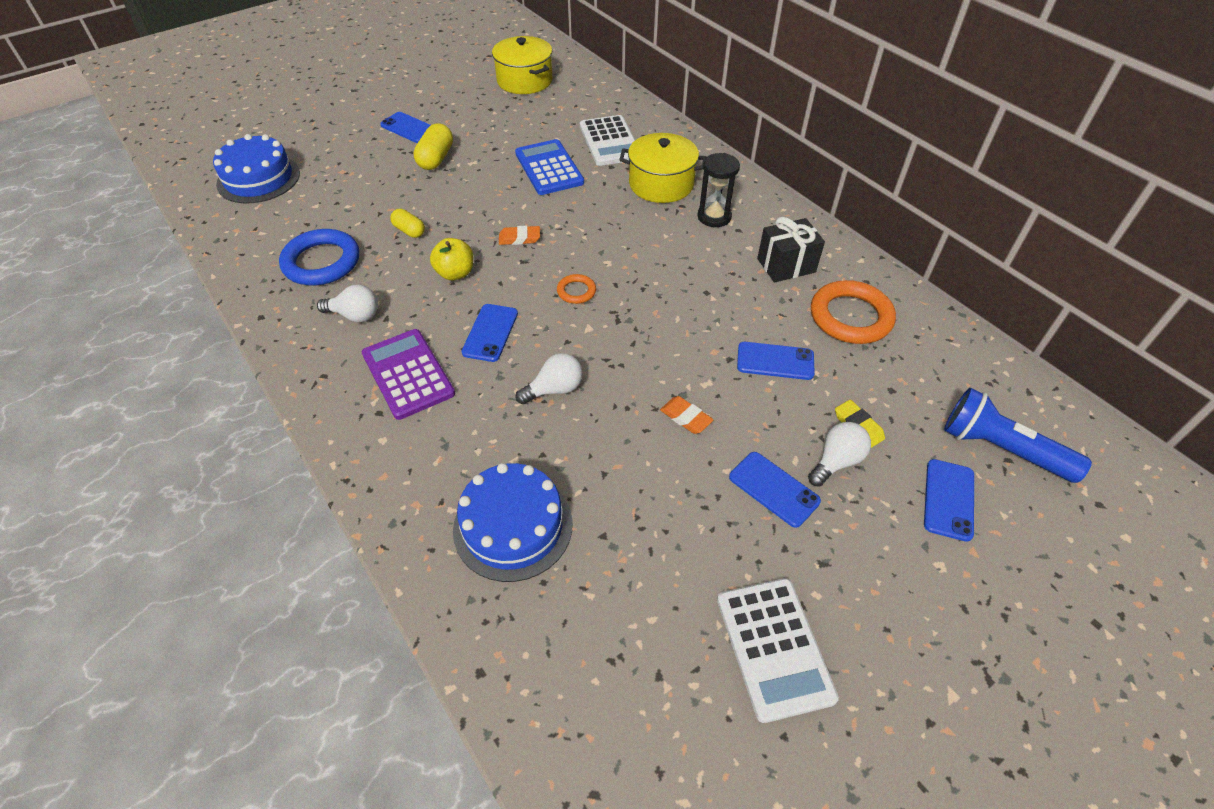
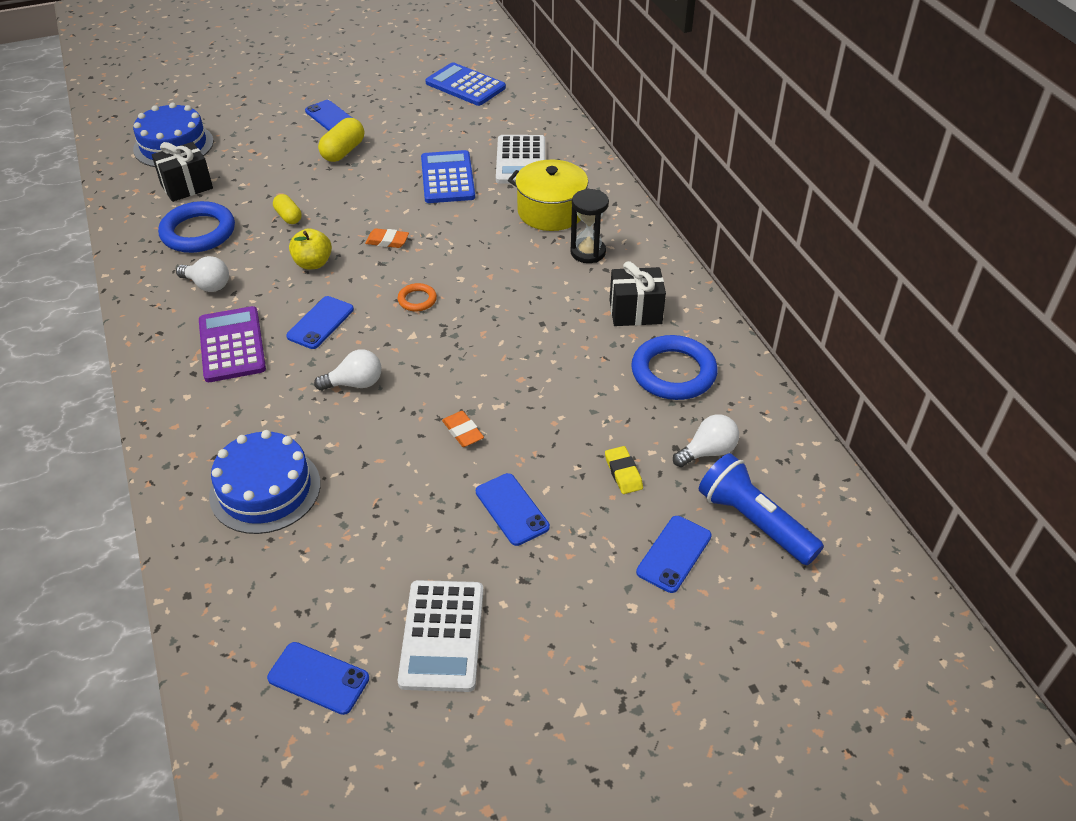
camera: 15 degrees right, 5 degrees down
(290, 217) = (187, 186): none -> black gift
(524, 81) = (465, 85): yellow pot -> blue calculator
(775, 361) = (575, 399): blue phone -> blue phone (318, 678)
(836, 461) = (584, 498): white light bulb -> white light bulb (708, 452)
(850, 317) = (673, 372): orange ring -> blue ring

